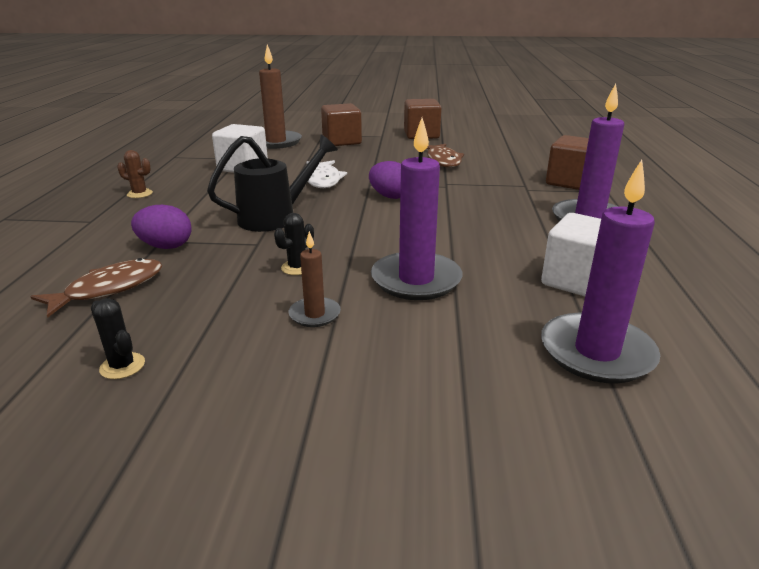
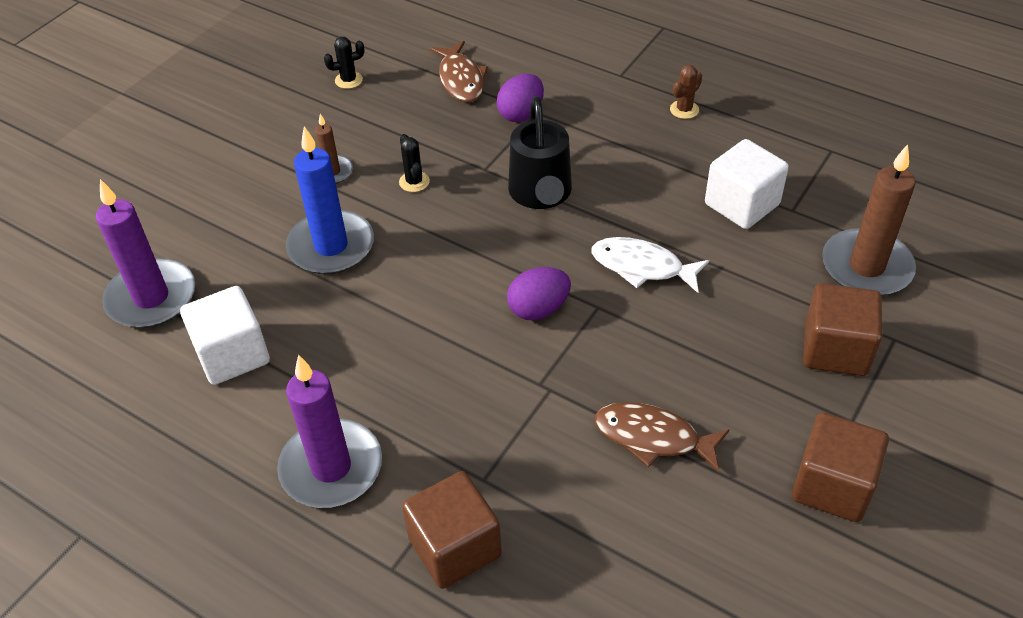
camera: 120 degrees right, 20 degrees up
(416, 280) = (331, 246): purple candle -> blue candle

